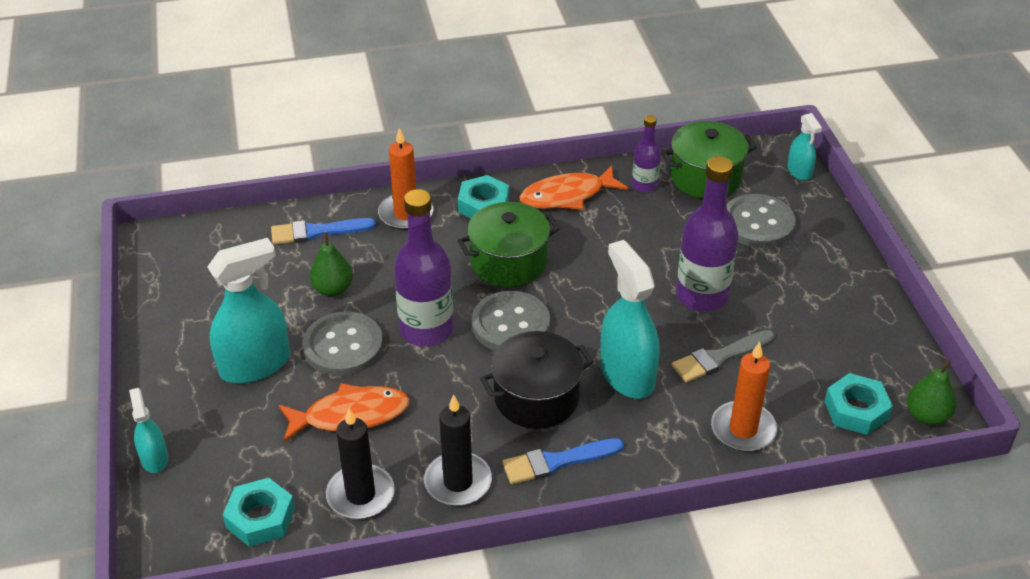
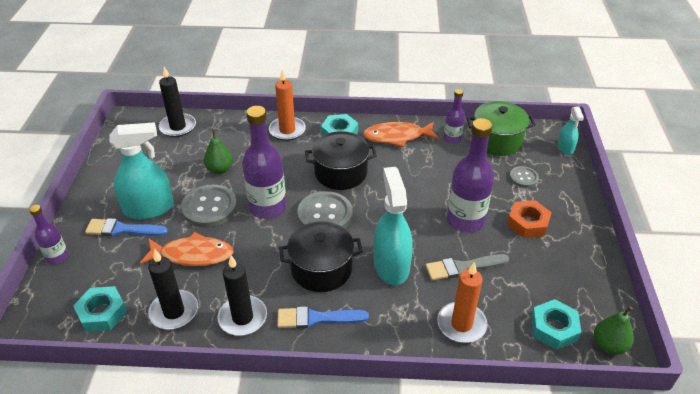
camera: 15 degrees right, 0 degrees up
(154, 458) = (57, 257): turquoise spray bottle -> purple bottle
(238, 238) = (178, 127): none -> black candle
(317, 232) = (227, 132): blue brush -> blue brush (122, 229)
(509, 262) = (341, 173): green pot -> black pot
(758, 223) = (523, 178): grey button -> grey button, size x0.55
(783, 284) = (528, 223): none -> orange nut

